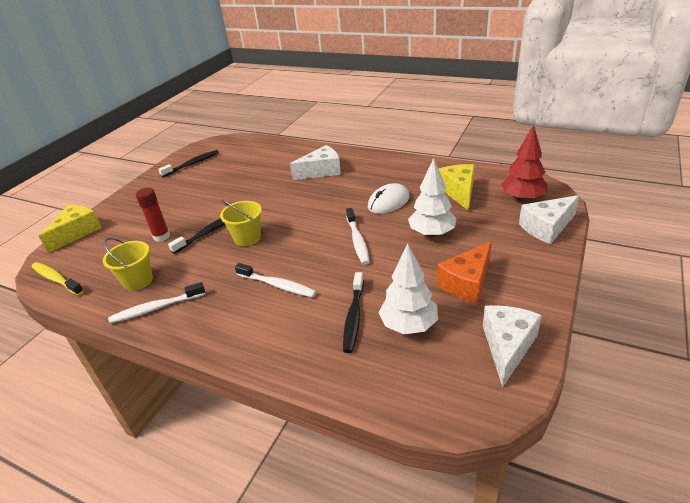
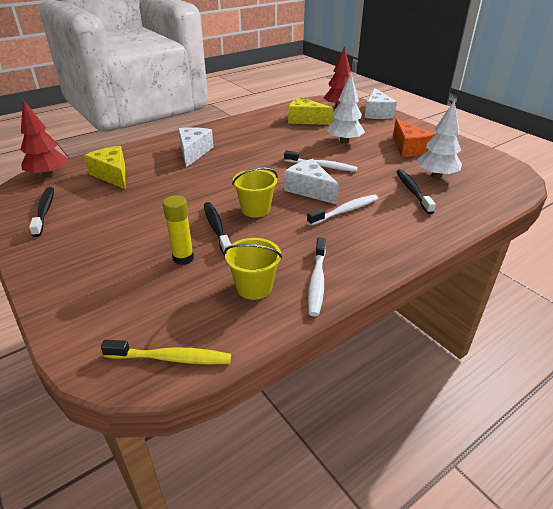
camera: 65 degrees left, 0 degrees up
(56, 279) = (171, 358): yellow toothbrush -> yellow toothbrush turned 150 degrees counterclockwise
(77, 232) = (70, 328): yellow cheese -> yellow cheese (112, 175)
(161, 236) = (183, 258): red glue stick -> yellow glue stick
(238, 142) = (48, 175): none -> red tree
(353, 317) = (412, 191): black toothbrush -> black toothbrush turned 135 degrees counterclockwise
(388, 202) = (284, 142): white mouse -> none
(507, 347) = (475, 156): white cheese -> white cheese (309, 190)

